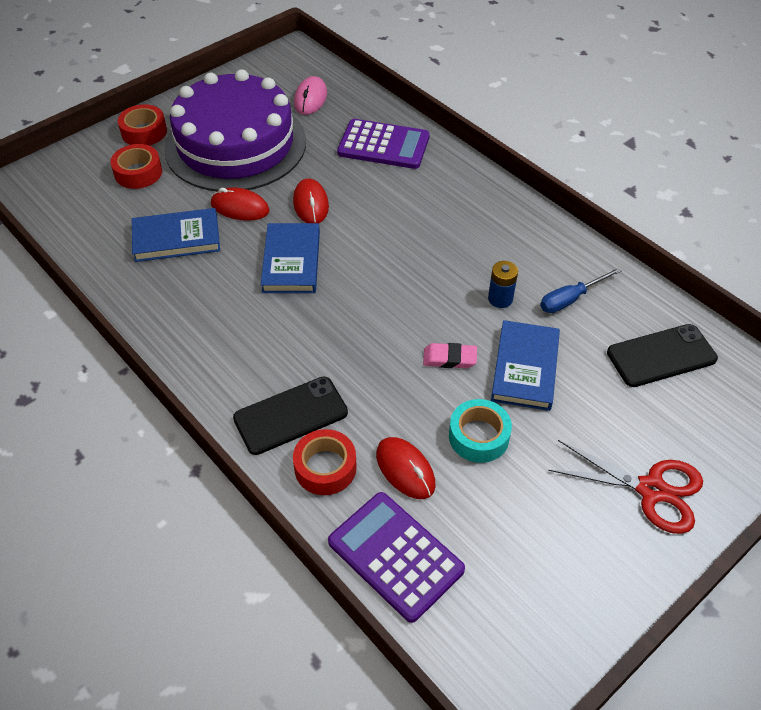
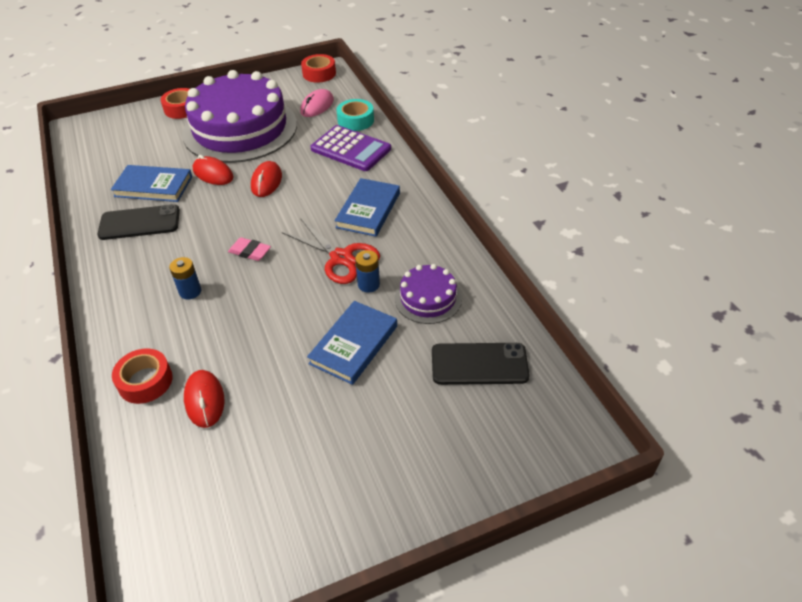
camera: 20 degrees right, 5 degrees down
(138, 173) = (158, 136): red tape -> red tape (319, 73)
(291, 261) = (224, 220): blue book -> blue book (368, 210)
(291, 415) = (146, 334): black phone -> black phone (139, 223)
(307, 354) = (190, 291): none -> blue battery
(395, 556) = (151, 467): purple calculator -> none
(449, 358) = (297, 322): pink eraser -> pink eraser (250, 252)
(478, 436) = (280, 390): turquoise tape -> turquoise tape (355, 120)
(570, 299) = (428, 298): blue screwdriver -> purple cake
(651, 490) = (398, 476): red scissors -> red scissors (341, 258)

